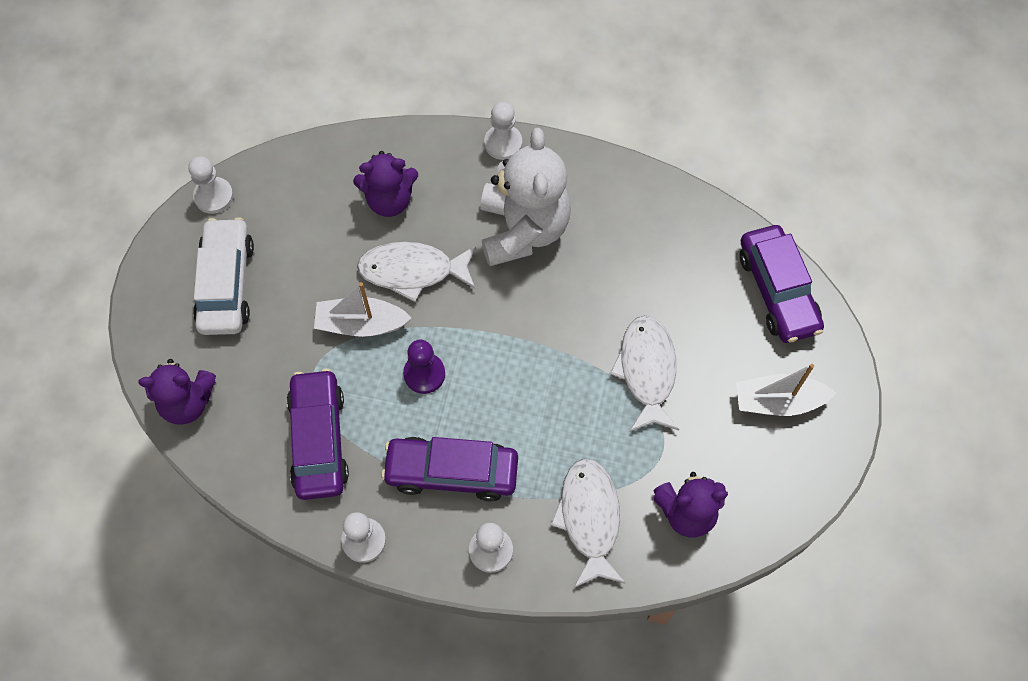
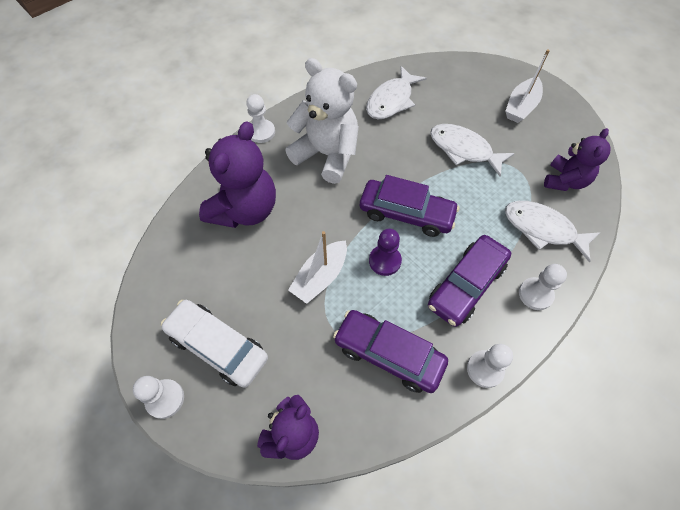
camera: 55 degrees left, 5 degrees down
(214, 196) = (141, 314): white pawn -> white pawn (165, 399)
(389, 200) = (245, 210): purple teddy bear -> purple teddy bear, size x1.59
(412, 271) = (306, 226): white fish -> white fish (391, 100)
(777, 291) = (455, 72): purple car -> purple car (406, 214)

